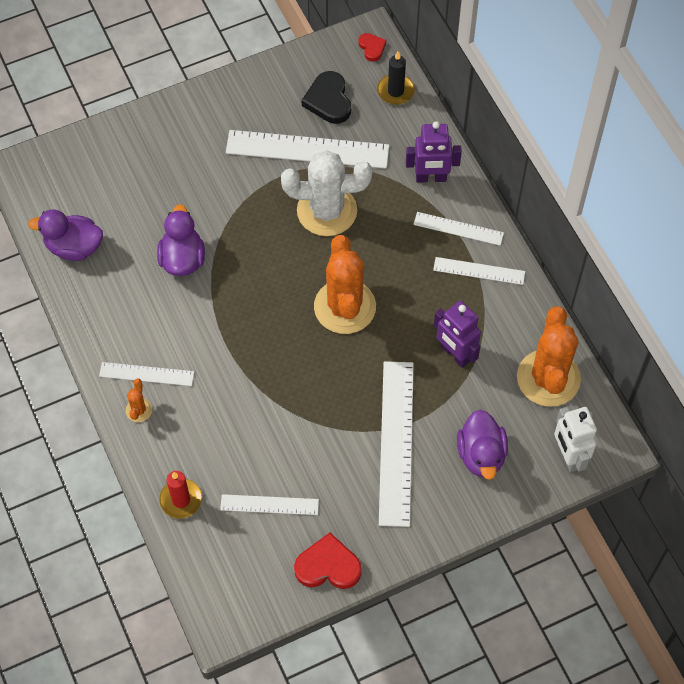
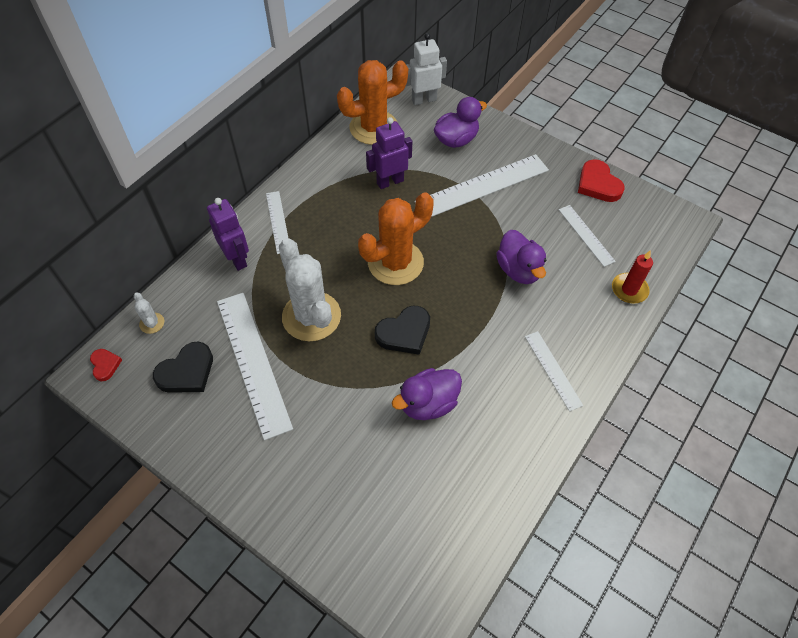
camera: 120 degrees left, 5 degrees down
(74, 247) = (477, 509): purple duck -> purple duck (518, 270)
(139, 410) = (586, 358): orange cactus -> none
(262, 275) = (404, 333): none -> black heart
(372, 48) = (105, 365): red heart -> red heart turned 120 degrees clockwise
(395, 91) = (152, 323): black candle -> white cactus
(455, 354) = (390, 182): purple robot -> purple robot turned 135 degrees counterclockwise
(479, 271) = (309, 195): white ruler -> none
(568, 456) = (424, 100): white robot -> white robot turned 150 degrees counterclockwise

